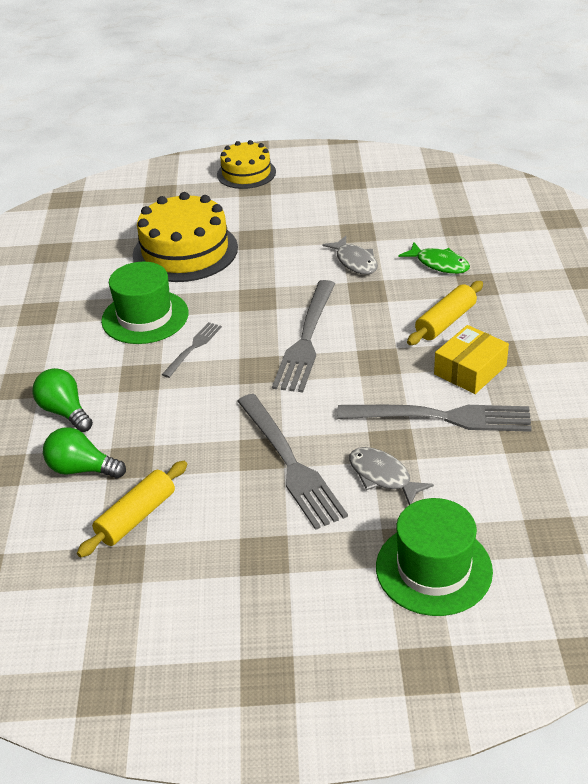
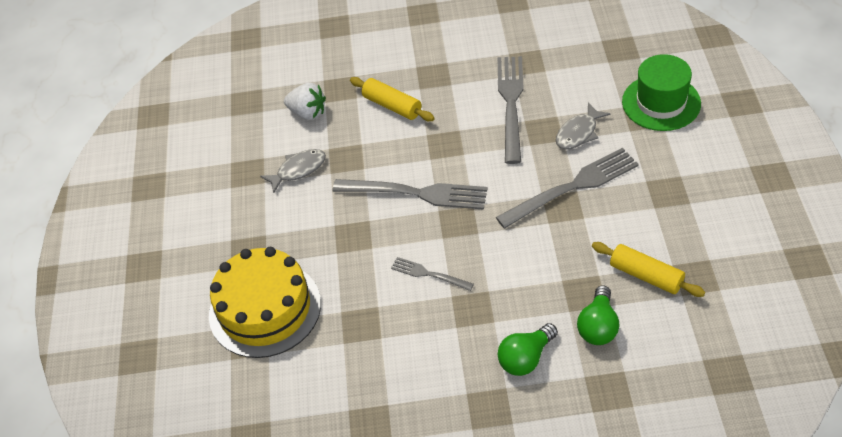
camera: 90 degrees left, 10 degrees up
(145, 317) = (380, 323): green hat -> none
(246, 173) = (112, 277): yellow cake -> none
(439, 264) = (308, 113): green fish -> white strawberry
(470, 370) = (454, 90): yellow box -> none

